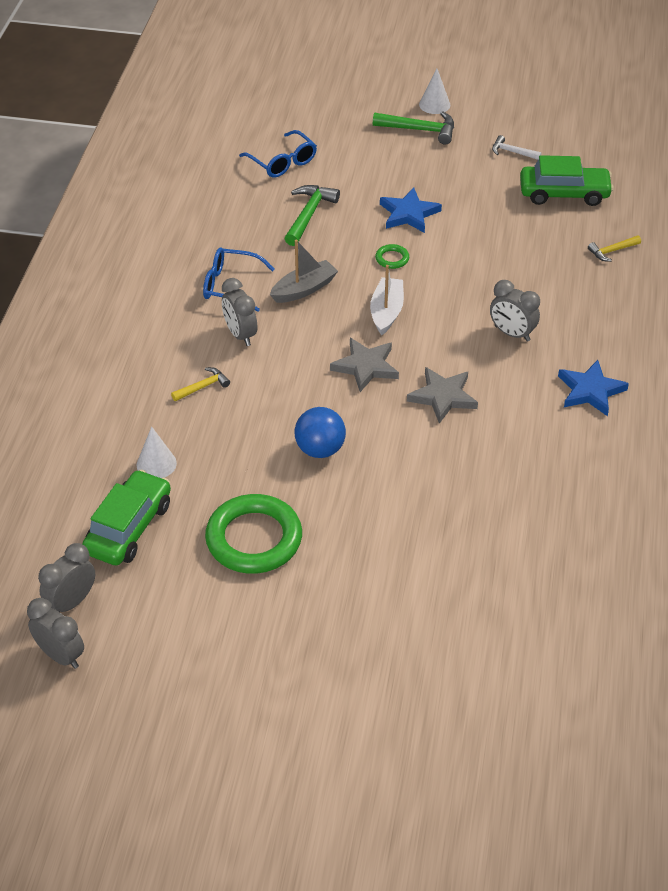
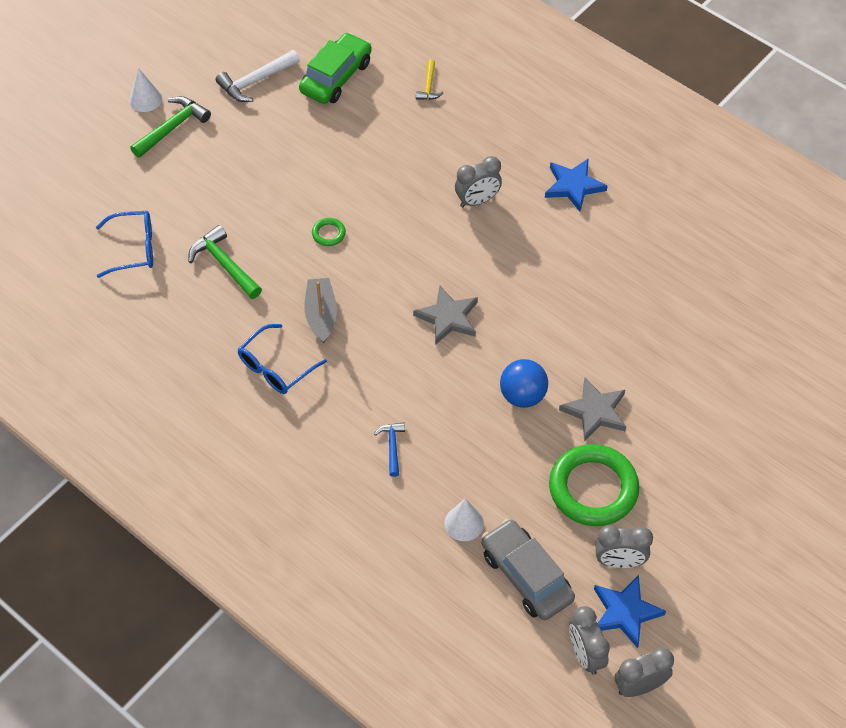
camera: 60 degrees left, 10 degrees up
(129, 528) = (526, 576): green car -> grey car
(203, 387) = (392, 447): yellow hammer -> blue hammer
(240, 335) = (346, 389): grey clock -> grey clock (619, 561)
(386, 312) = (392, 270): white boat -> none
(409, 214) = (279, 193): blue star -> blue star (625, 612)
(443, 397) = (517, 283): grey star -> grey star (595, 411)
(512, 152) = (255, 81): white hammer -> white hammer, size x1.68

